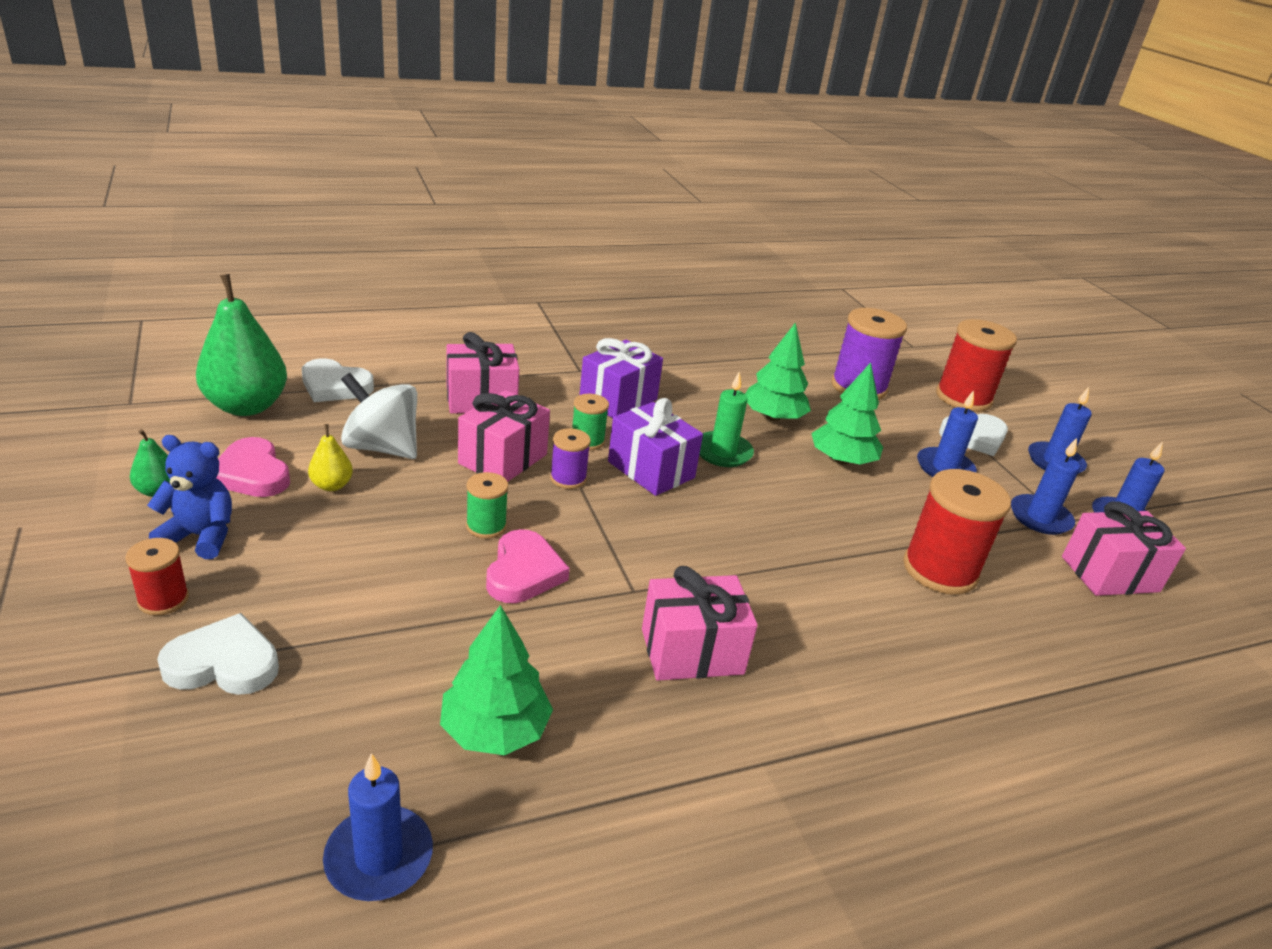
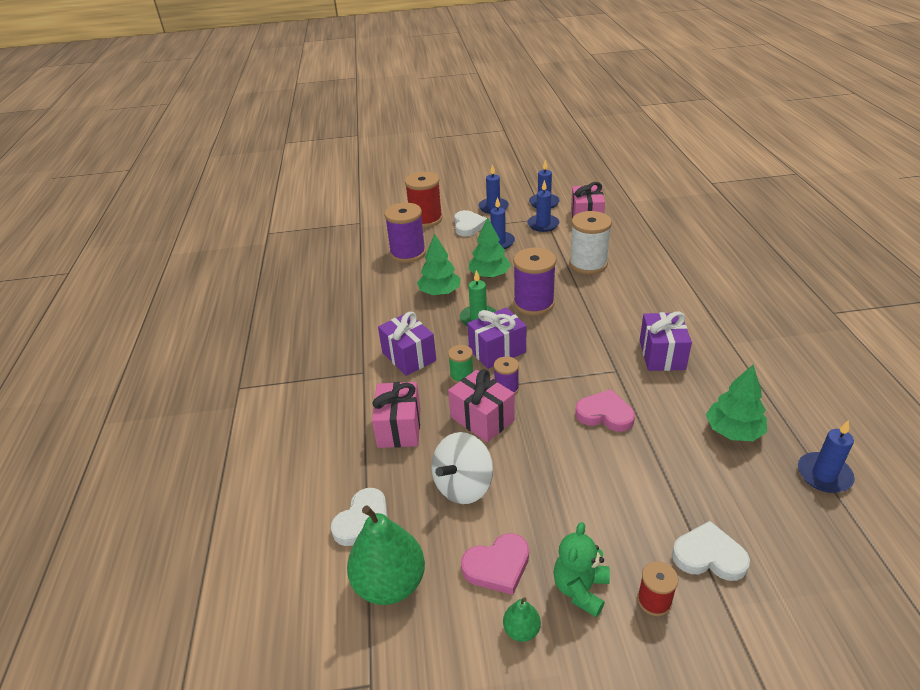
camera: 70 degrees left, 5 degrees up
(200, 536) = (580, 589): blue teddy bear -> green teddy bear
(223, 663) = (709, 556): white heart -> white heart turned 90 degrees clockwise
(331, 485) = (514, 513): yellow pear -> none
(486, 526) = (560, 429): green spool -> none
(692, 651) = (662, 355): pink gift -> purple gift
(784, 504) = (533, 303): none -> purple spool
(939, 570) = (588, 264): red spool -> white spool

